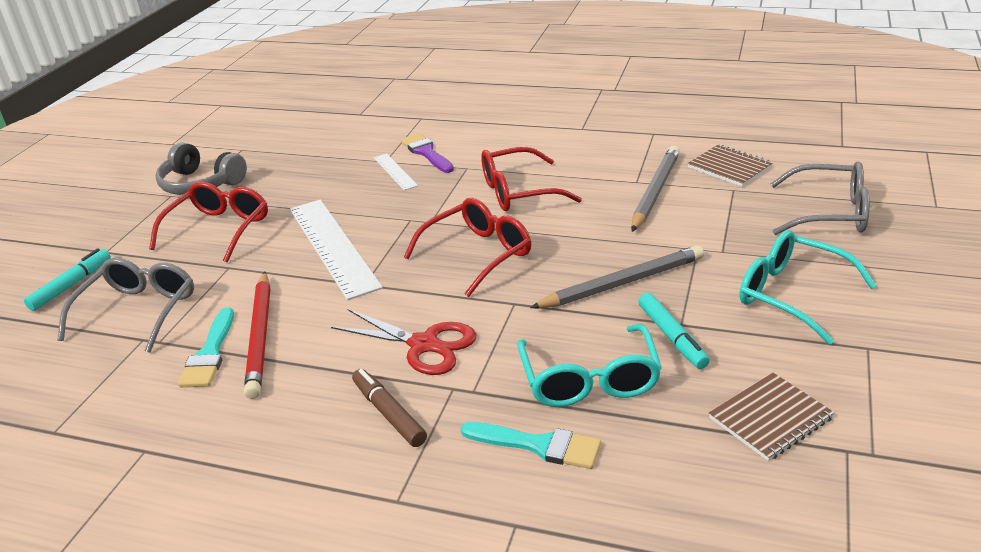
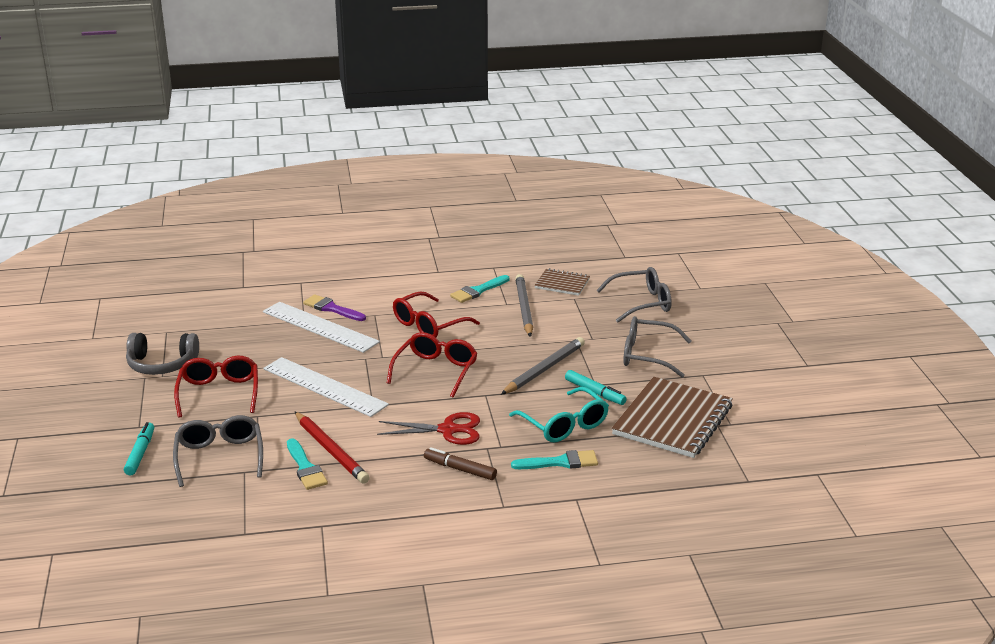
camera: 30 degrees left, 5 degrees down
(395, 171) = (320, 327): white ruler -> white ruler, size x2.06
(612, 159) = (478, 291): none -> turquoise brush
(770, 418) = (672, 420): brown notebook -> brown notebook, size x1.94
(792, 295) = (647, 355): turquoise glasses -> grey glasses

